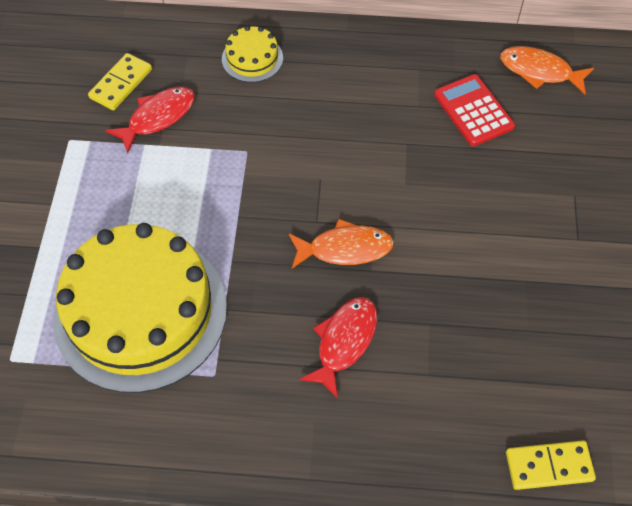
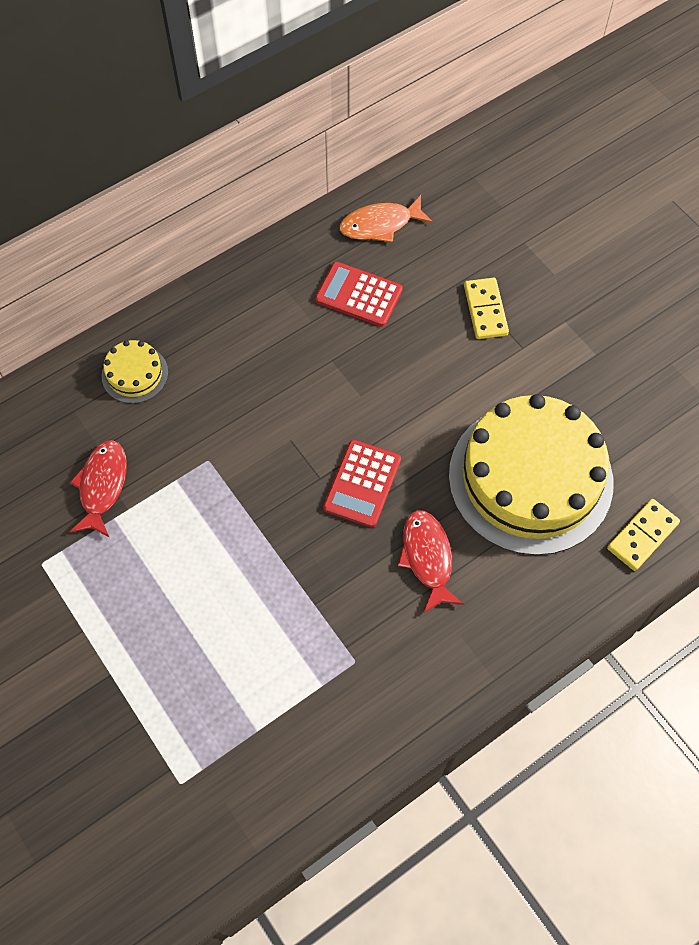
camera: 40 degrees left, 5 degrees up
(121, 84) = (38, 479): yellow domino -> yellow domino (485, 310)
(140, 311) = (249, 659): yellow cake -> yellow cake (530, 478)
(345, 249) = (362, 484): orange fish -> red calculator

